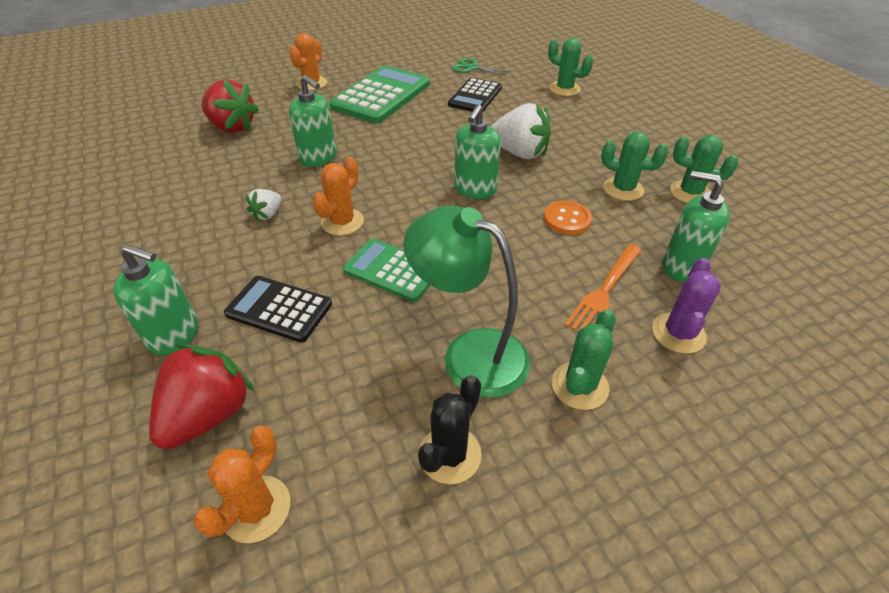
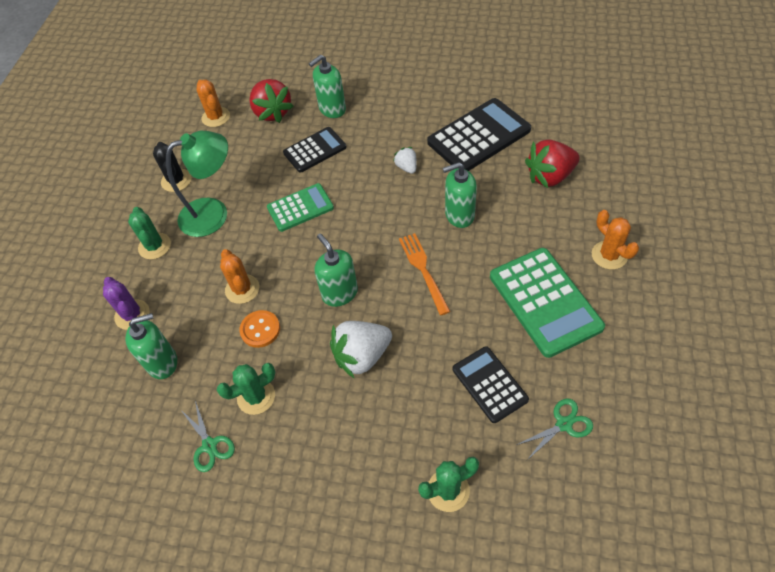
camera: 130 degrees right, 10 degrees up
(187, 182) = (479, 136): none -> black calculator
(342, 222) = (367, 201): orange cactus -> orange cactus (242, 289)
(604, 291) = (189, 302): orange fork -> orange fork (423, 270)
(690, 192) = (209, 445): green cactus -> green scissors

